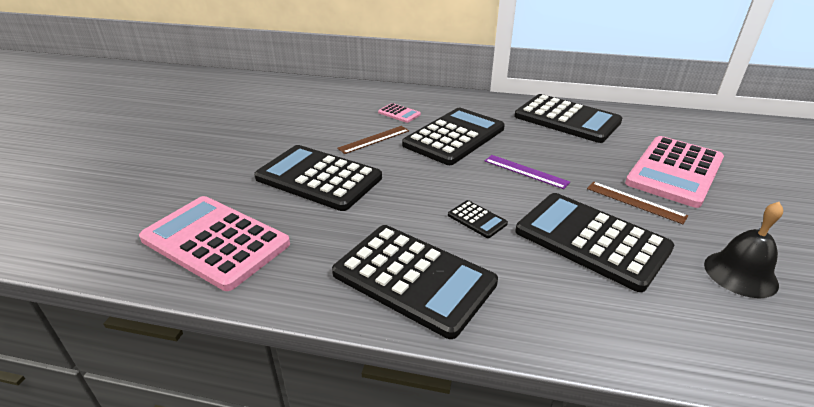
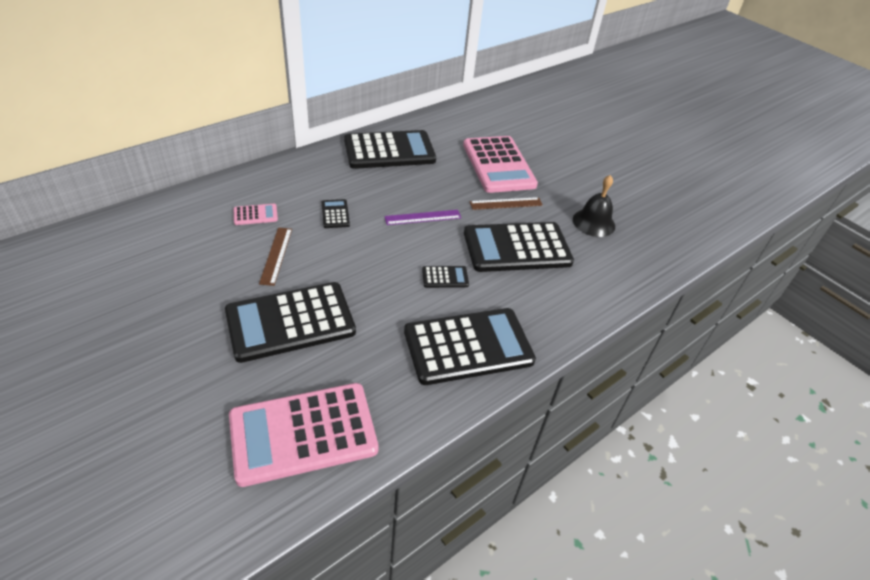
camera: 55 degrees left, 10 degrees up
(454, 137) = (335, 214): black calculator -> black calculator, size x0.42

